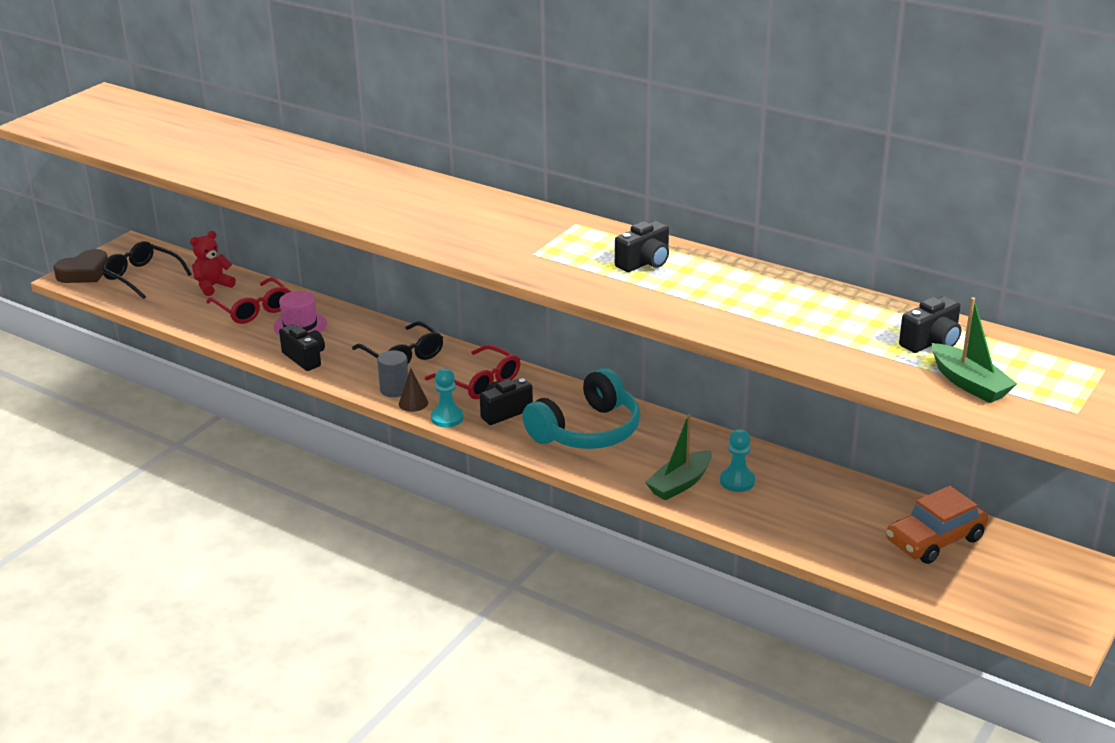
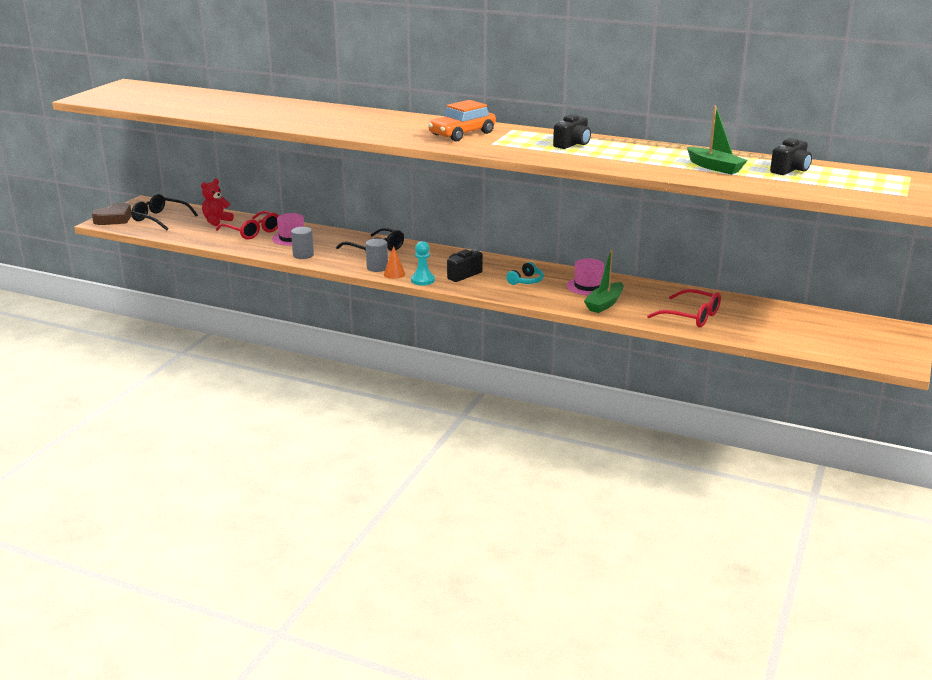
camera: 10 degrees left, 5 degrees down
(305, 358) = (303, 255): black camera -> grey cylinder
(413, 403) = (394, 274): brown cone -> orange cone
(480, 382) = (437, 260): red glasses -> red glasses (691, 316)
(587, 431) = (526, 281): turquoise headphones -> turquoise headphones, size x0.45
(669, 448) = (588, 286): none -> pink hat
(737, 481) = (643, 300): turquoise pawn -> none
(935, 540) = (791, 321): orange car -> orange car (462, 134)
(969, 383) = (828, 187): green boat -> green boat (715, 167)

